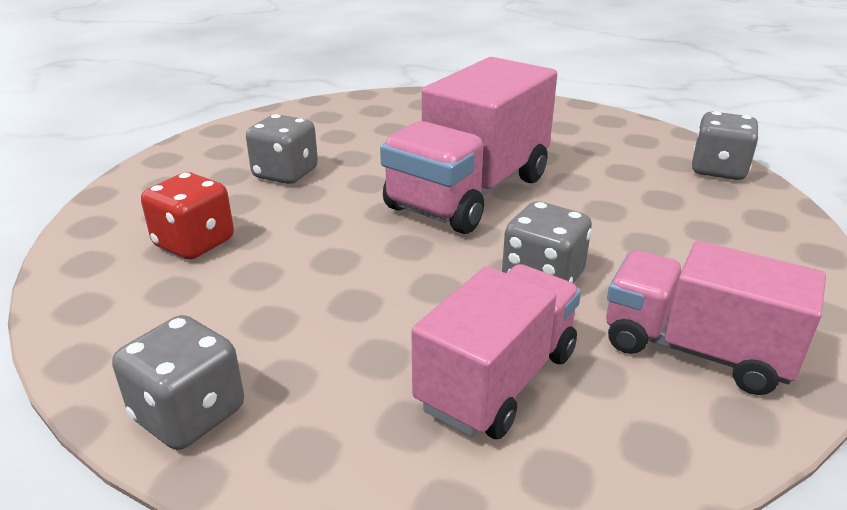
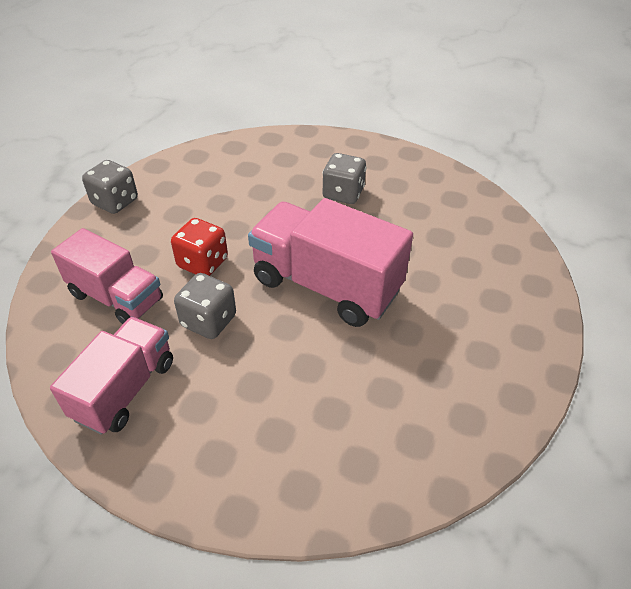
camera: 85 degrees right, 15 degrees up
(194, 243) = (251, 175): red dice -> red dice (203, 263)
(718, 170) = (400, 474): grey dice -> none

